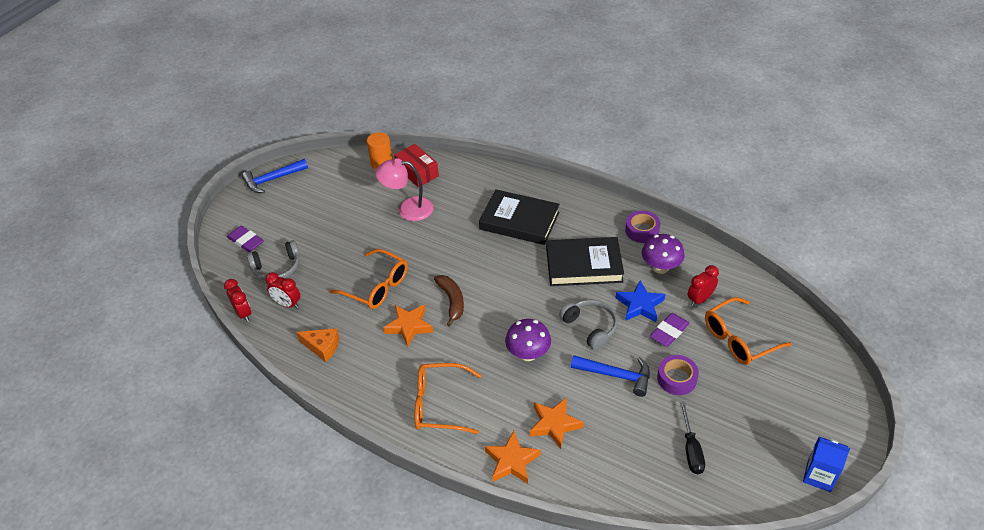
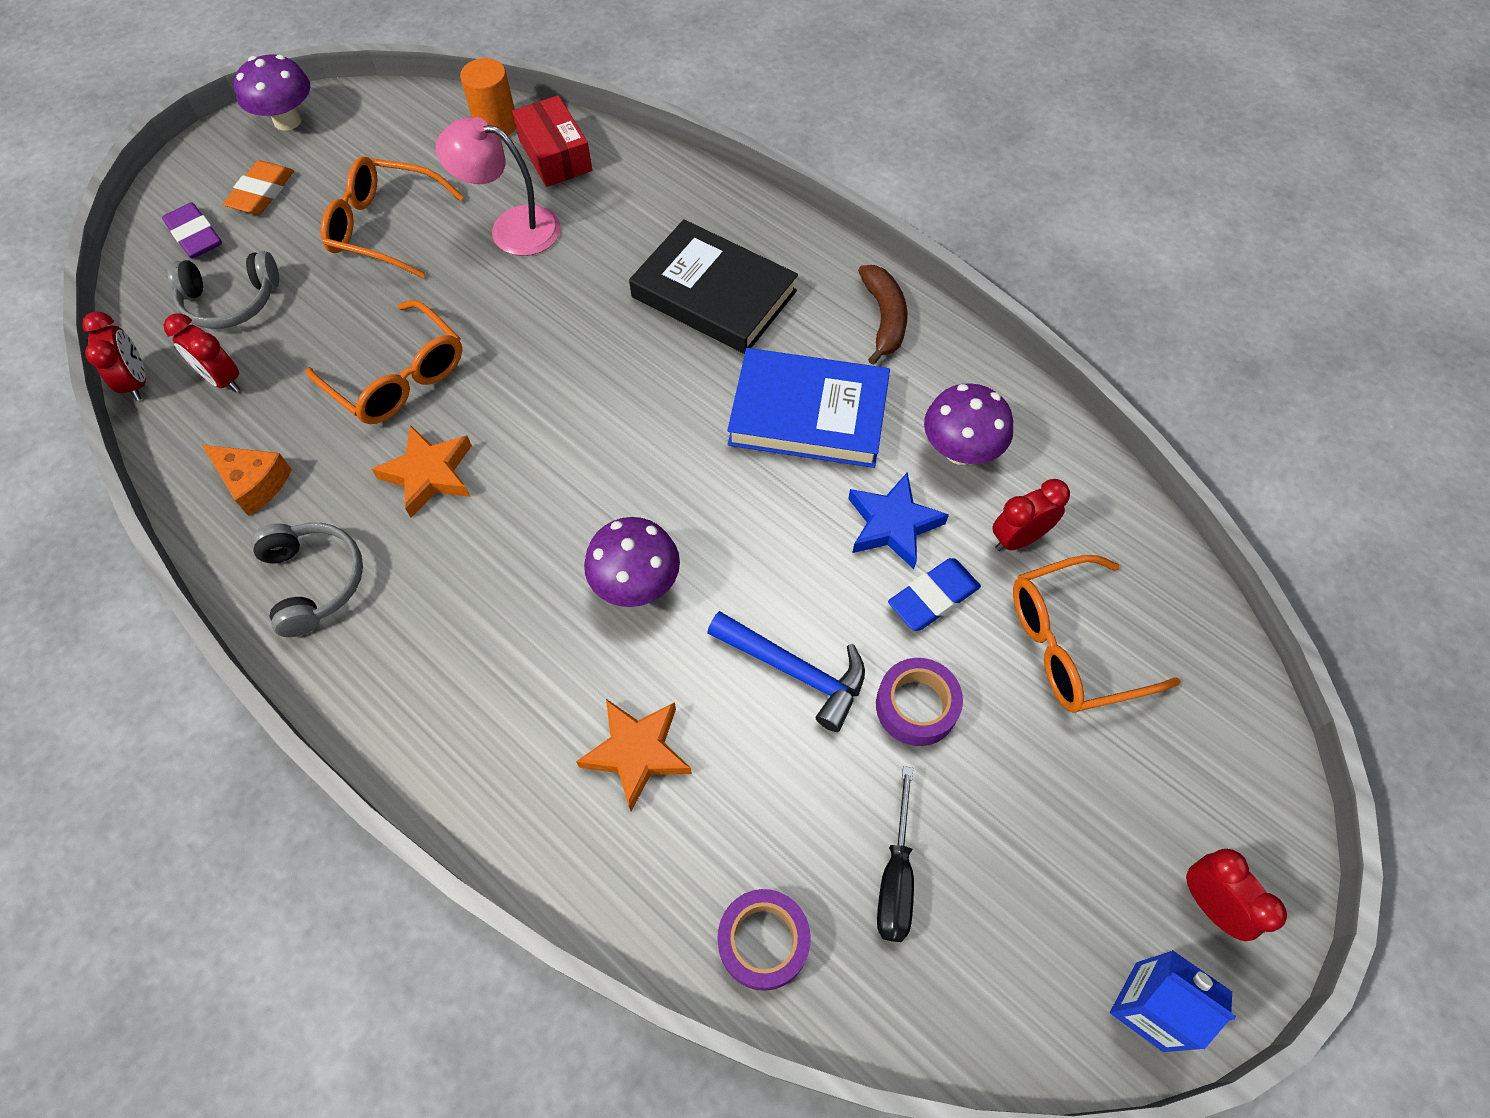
camera: 10 degrees right, 15 degrees up
(272, 179) = (287, 121): blue hammer -> purple mushroom
(273, 215) = (262, 193): none -> orange eraser
(439, 404) = (428, 655): orange glasses -> orange glasses (384, 227)
(452, 301) = (528, 438): brown banana -> brown banana (884, 318)
(512, 461) = (526, 815): orange star -> none
(584, 265) = (808, 414): black book -> blue book
(590, 327) = (777, 552): grey headphones -> grey headphones (313, 581)
(642, 230) = (948, 362): purple tape -> purple tape (763, 941)
(669, 332) = (933, 597): purple eraser -> blue eraser
(832, 430) = (1210, 903): none -> red clock

